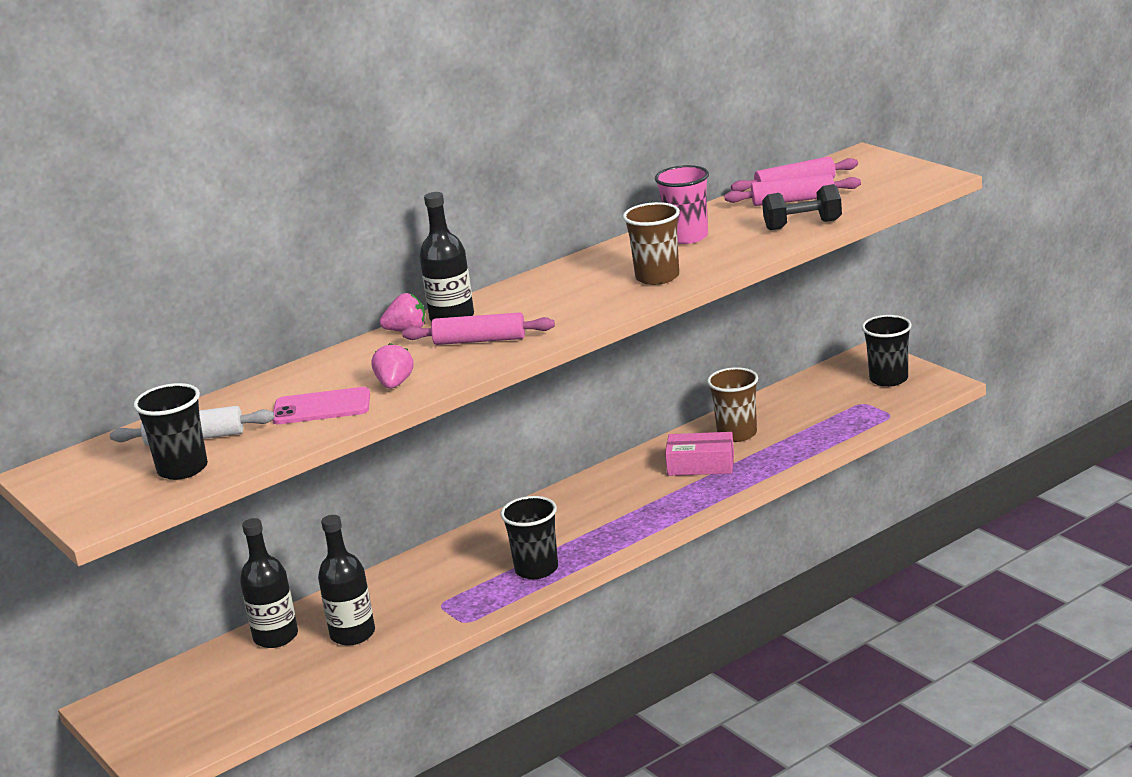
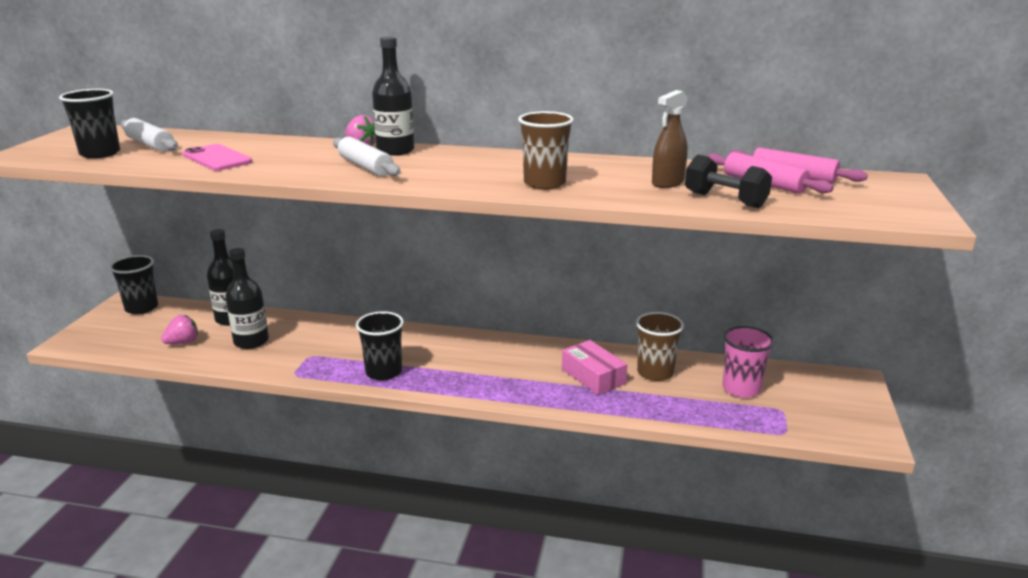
camera: 45 degrees right, 0 degrees up
(394, 384) = (269, 165): pink strawberry -> pink strawberry (183, 342)
(480, 340) = (366, 166): pink rolling pin -> white rolling pin
(687, 237) = (632, 172): pink cup -> pink cup (741, 389)
(735, 232) = (667, 183): none -> brown spray bottle
(888, 379) = (836, 406): black cup -> black cup (141, 308)

